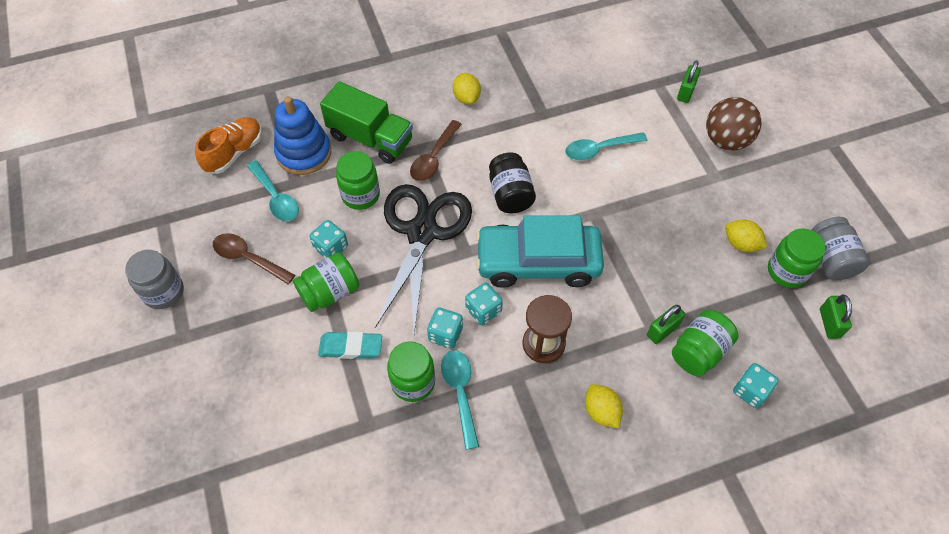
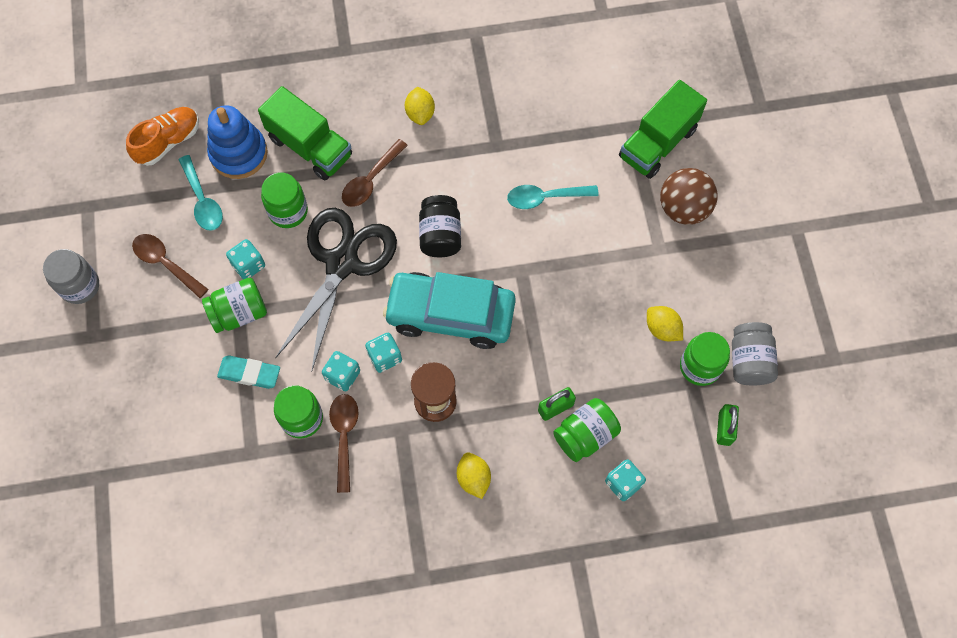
camera: 10 degrees right, 10 degrees up
(460, 392) = (344, 436): turquoise spoon -> brown spoon
(686, 92) = (658, 143): green padlock -> green truck

